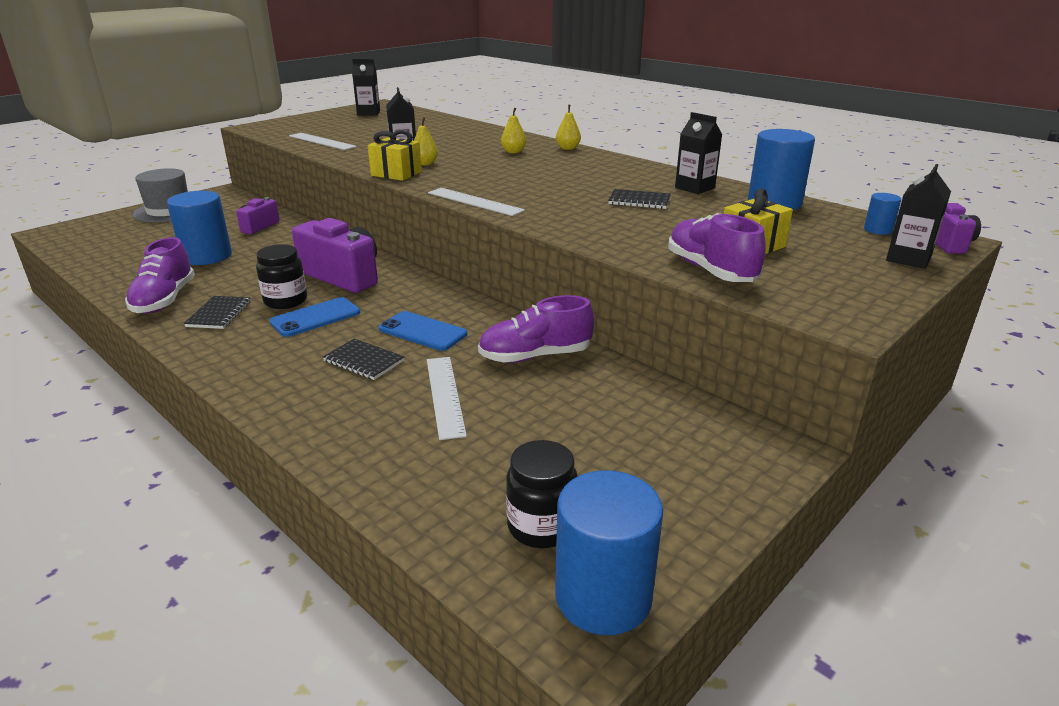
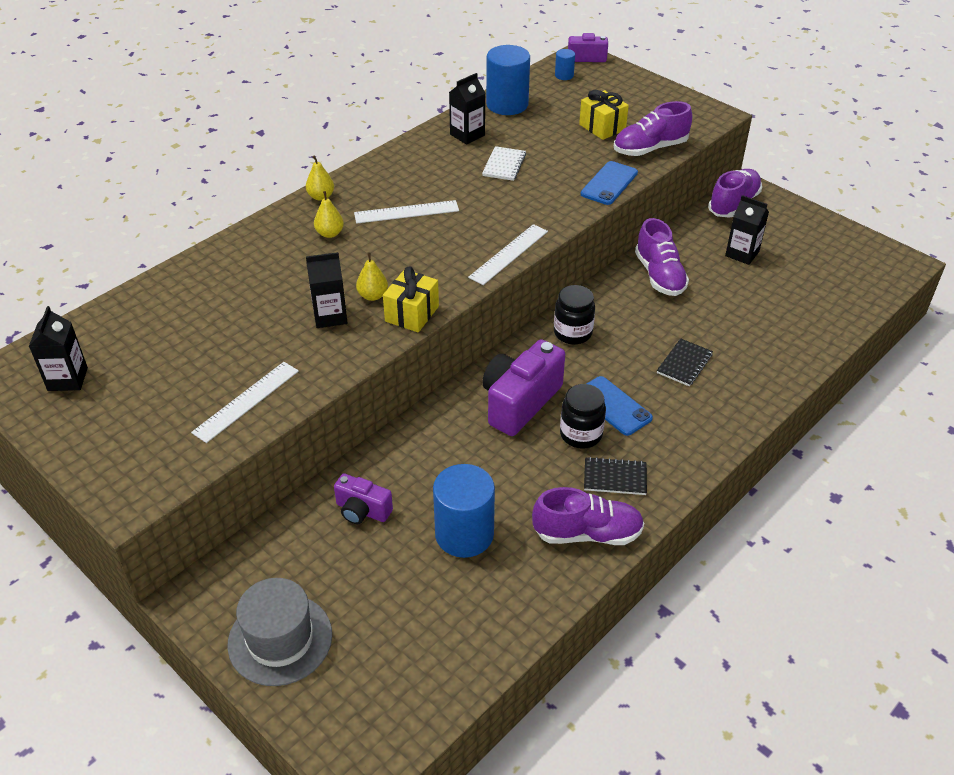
camera: 90 degrees left, 15 degrees up
(422, 331) = (630, 336): blue phone -> blue phone (609, 183)
(445, 395) = (722, 317): white ruler -> white ruler (406, 212)
(541, 526) = (838, 274): black jar -> black jar (572, 333)
(603, 596) = (877, 256): blue cylinder -> none
(639, 201) = (504, 165): black notebook -> white notebook
(728, 432) = (733, 204): none -> purple shoe
(908, 259) = (616, 76): black carton -> black carton (742, 254)

